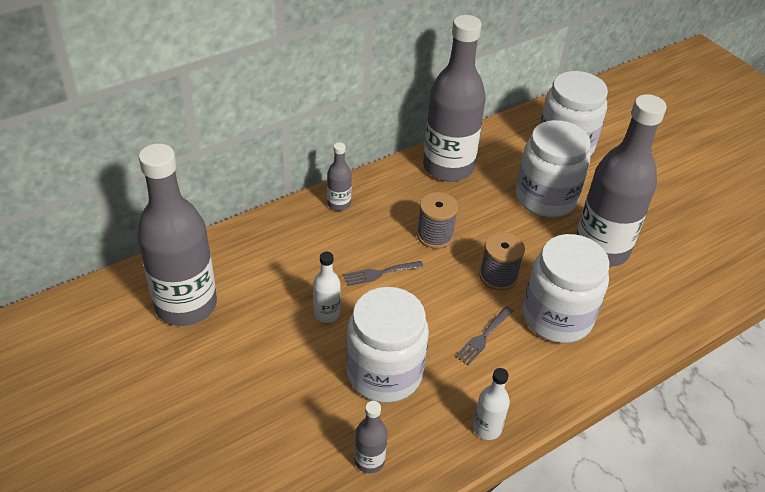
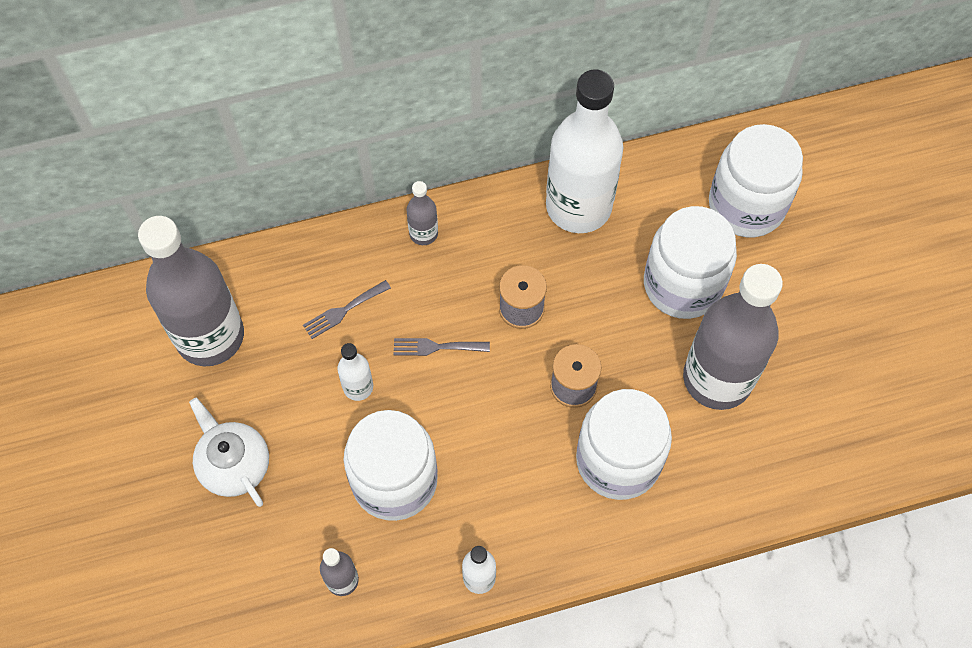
camera: 20 degrees right, 20 degrees up
(238, 394) = (234, 465): none -> white teapot
(448, 167) = (578, 206): grey bottle -> white bottle
(483, 337) = (521, 464): grey fork -> grey fork (343, 311)

